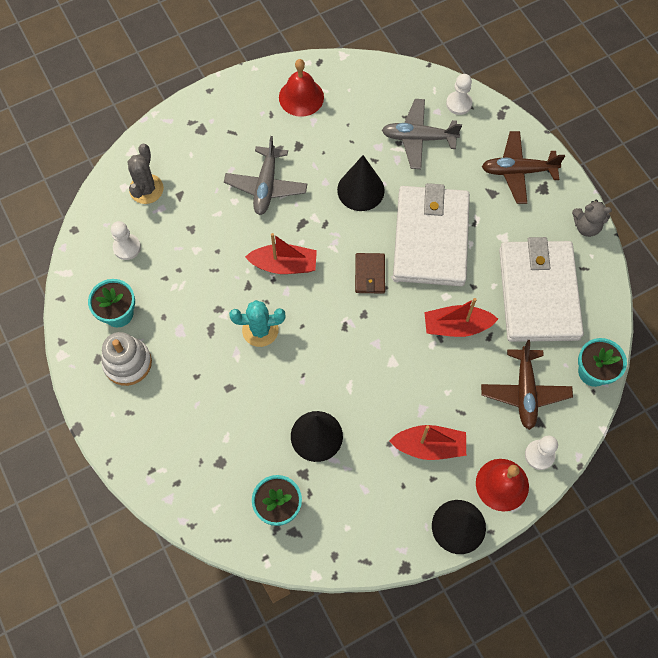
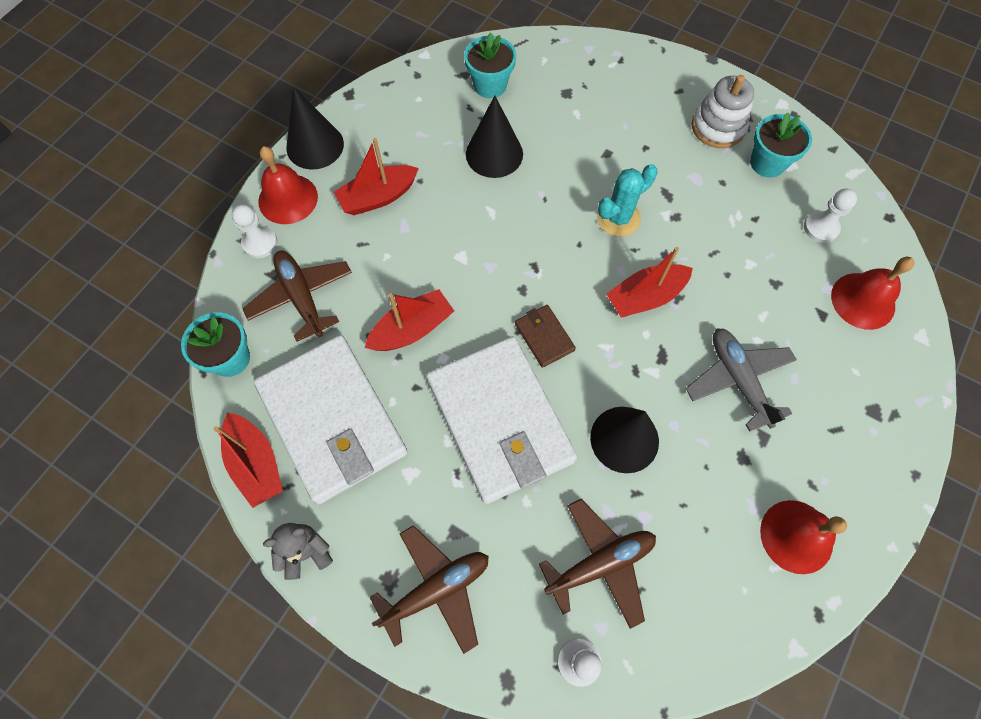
camera: 150 degrees right, 0 degrees up
(146, 189) = (863, 300): grey cactus -> red bell
(418, 138) = (600, 563): grey plane -> brown plane
(599, 292) = (256, 463): none -> red boat

